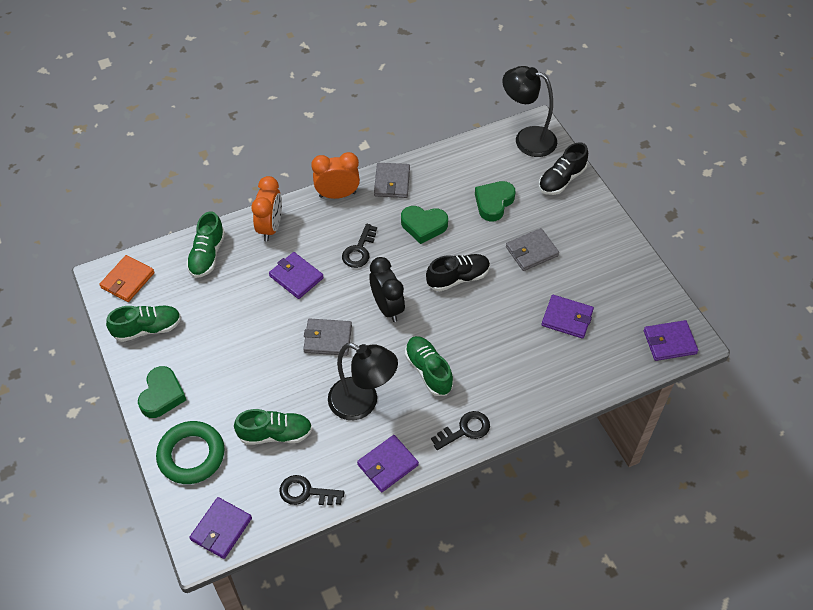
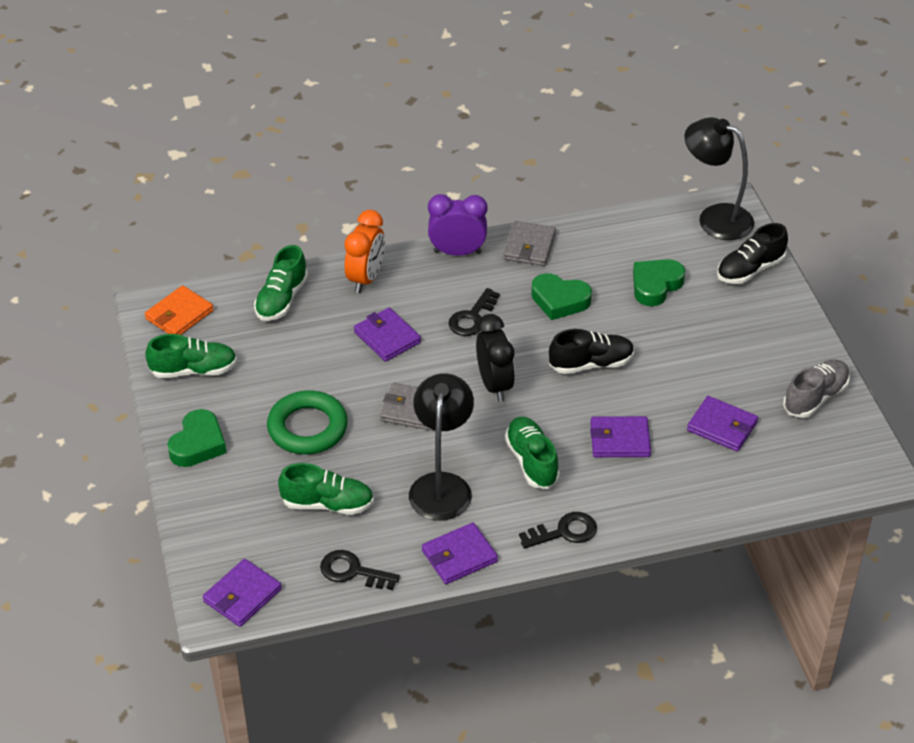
camera: 10 degrees right, 10 degrees down
(191, 455) = (221, 512): green ring -> green ring (307, 428)
(337, 195) = (457, 252): orange clock -> purple clock
(362, 403) = (441, 485): black lamp -> black lamp turned 120 degrees counterclockwise
(531, 251) = (693, 346): grey wallet -> none
(631, 283) = (815, 397): none -> grey shoe
(669, 342) = (850, 470): purple wallet -> purple wallet (620, 440)

